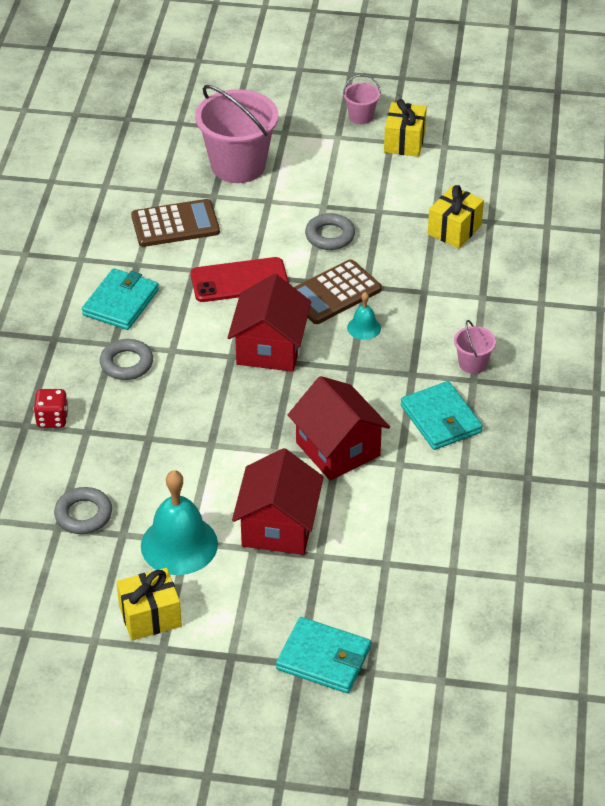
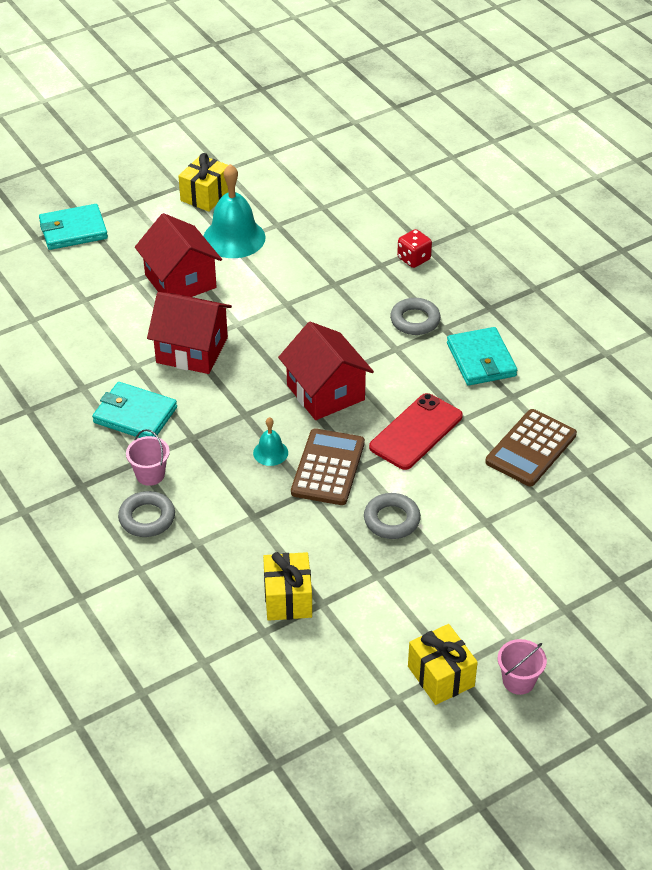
camera: 140 degrees right, 0 degrees up
(83, 514) = (316, 221): grey ring -> grey ring (147, 518)
(238, 166) = (557, 541): pink bucket -> none

